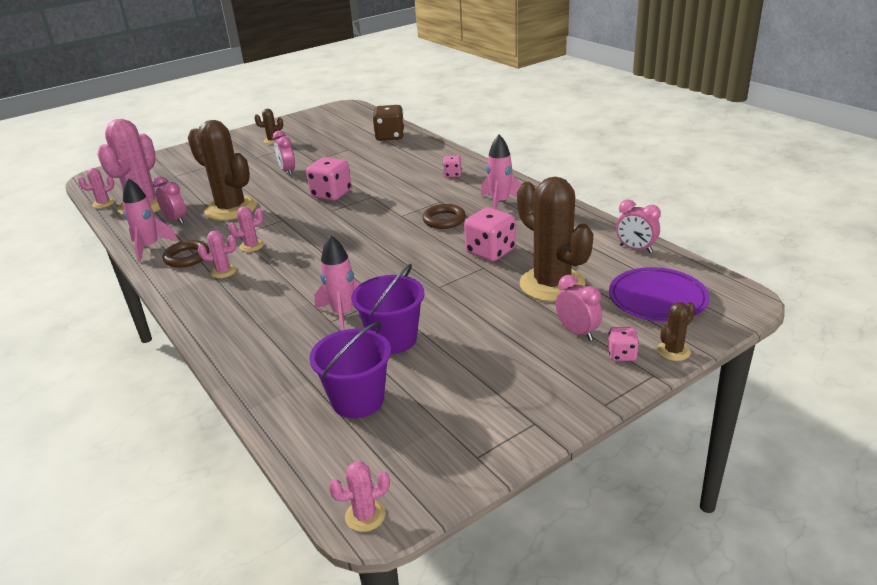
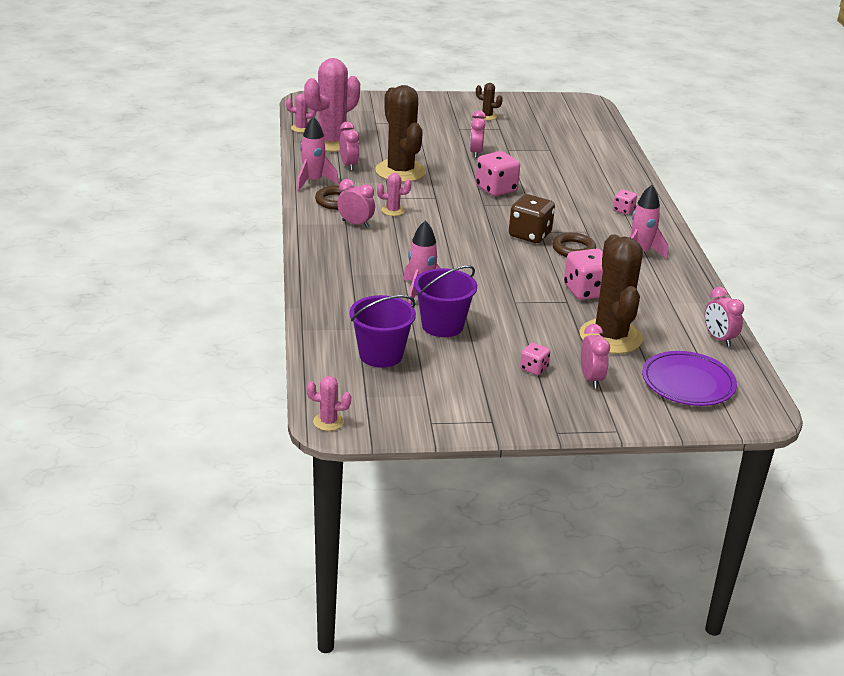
camera: 25 degrees right, 0 degrees up
(223, 271) = (355, 224): pink cactus -> pink clock
(390, 136) = (601, 150): brown dice -> brown dice (530, 235)
(622, 354) = (608, 408): pink dice -> pink dice (533, 368)
(673, 351) = (653, 423): brown cactus -> none

